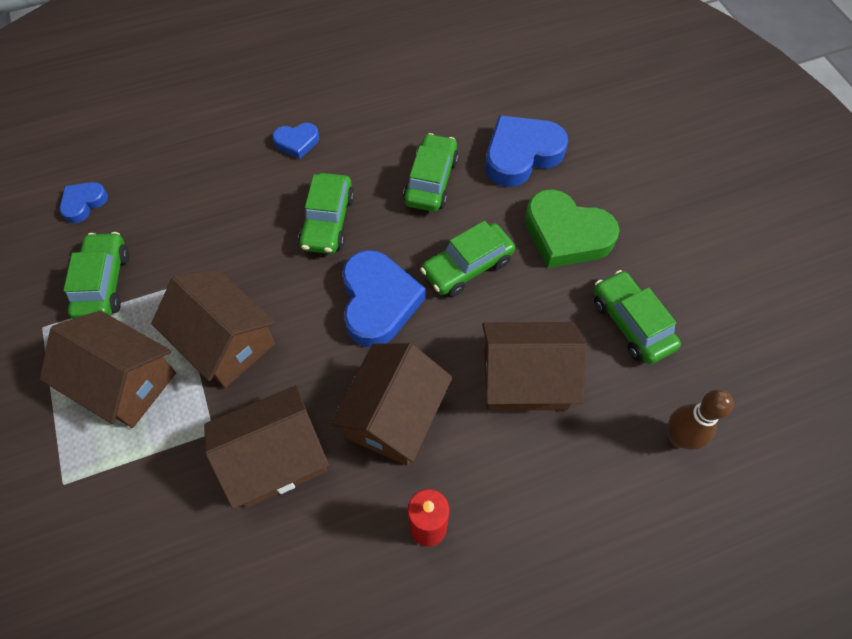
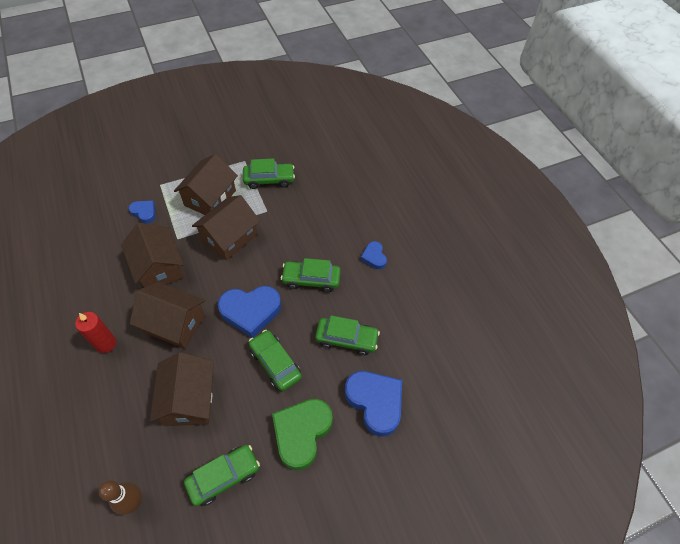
camera: 85 degrees right, 5 degrees down
(84, 203) = (321, 162): blue heart -> blue heart (144, 212)

